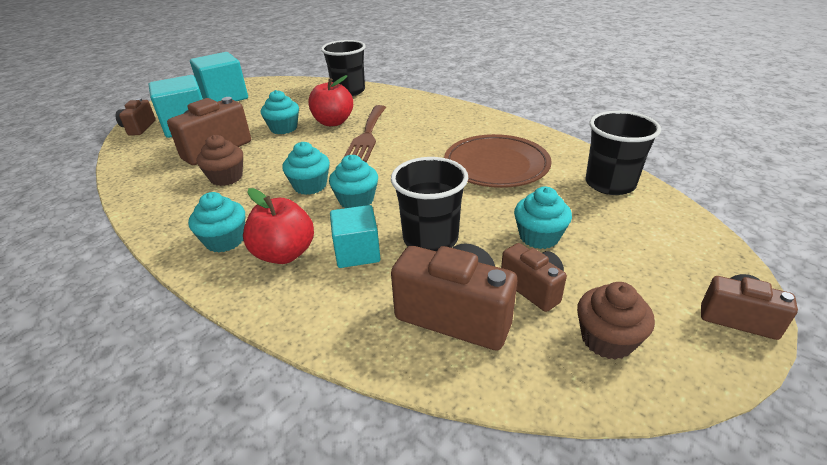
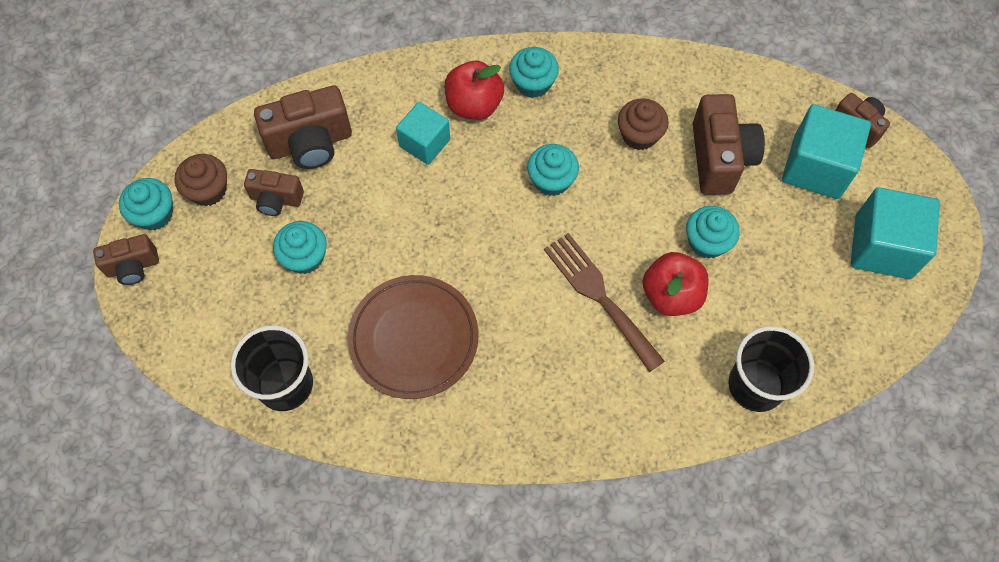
camera: 135 degrees right, 30 degrees up
(356, 200) = (489, 192): turquoise cupcake -> turquoise cupcake (154, 214)
(430, 239) = (385, 194): black cup -> none

